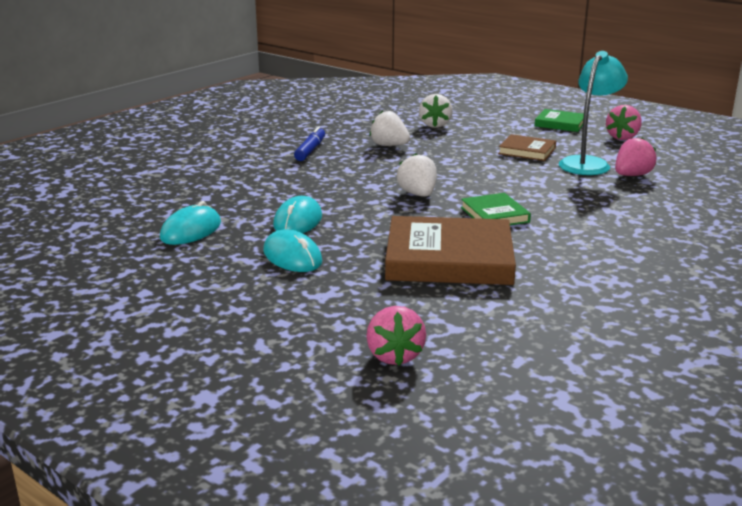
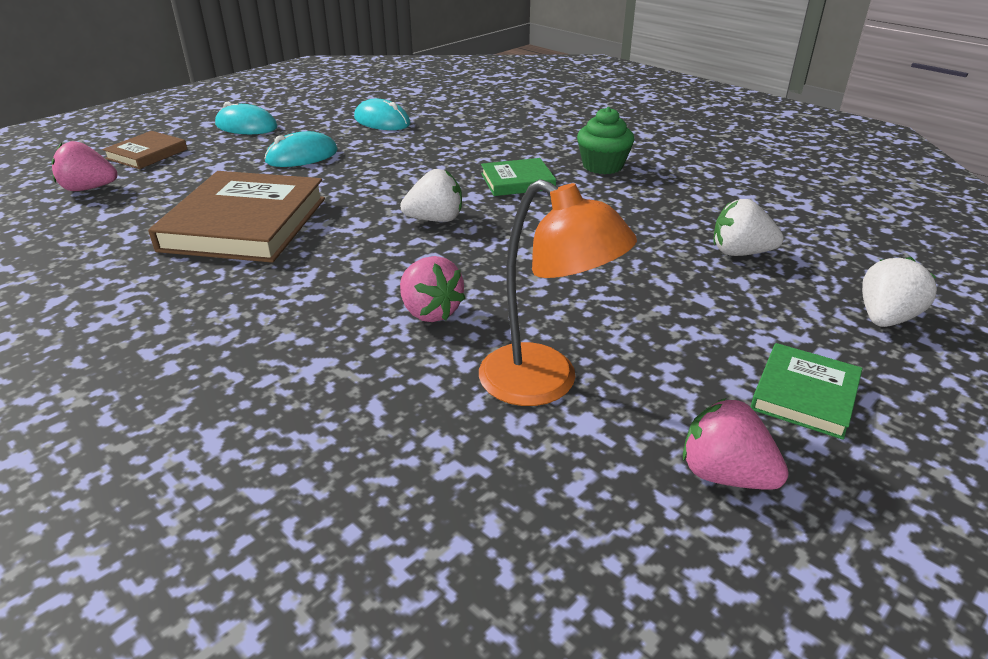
camera: 95 degrees right, 10 degrees up
(298, 221) = (383, 159): turquoise mouse -> turquoise mouse (246, 126)
(310, 150) = (602, 166): blue marker -> green cupcake
(389, 145) = (627, 212): white strawberry -> white strawberry (885, 318)
(494, 214) = (348, 263): green book -> green book (517, 181)
(527, 151) = (612, 324): brown book -> brown book (147, 154)
(588, 163) = (545, 384): turquoise lamp -> orange lamp
(632, 175) = (469, 426): pink strawberry -> pink strawberry (430, 312)

